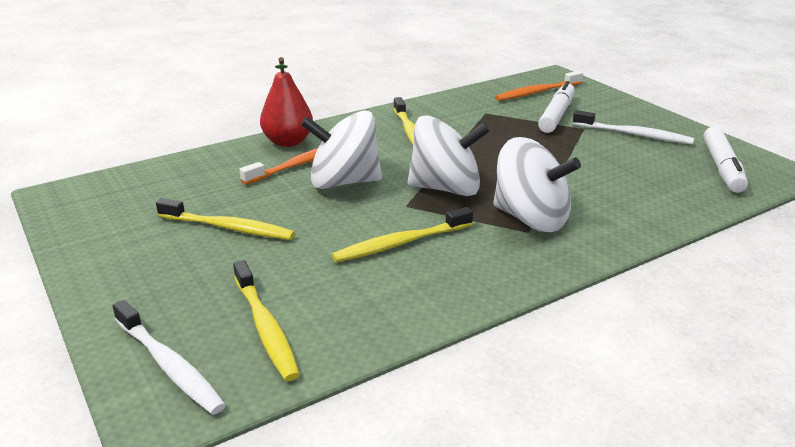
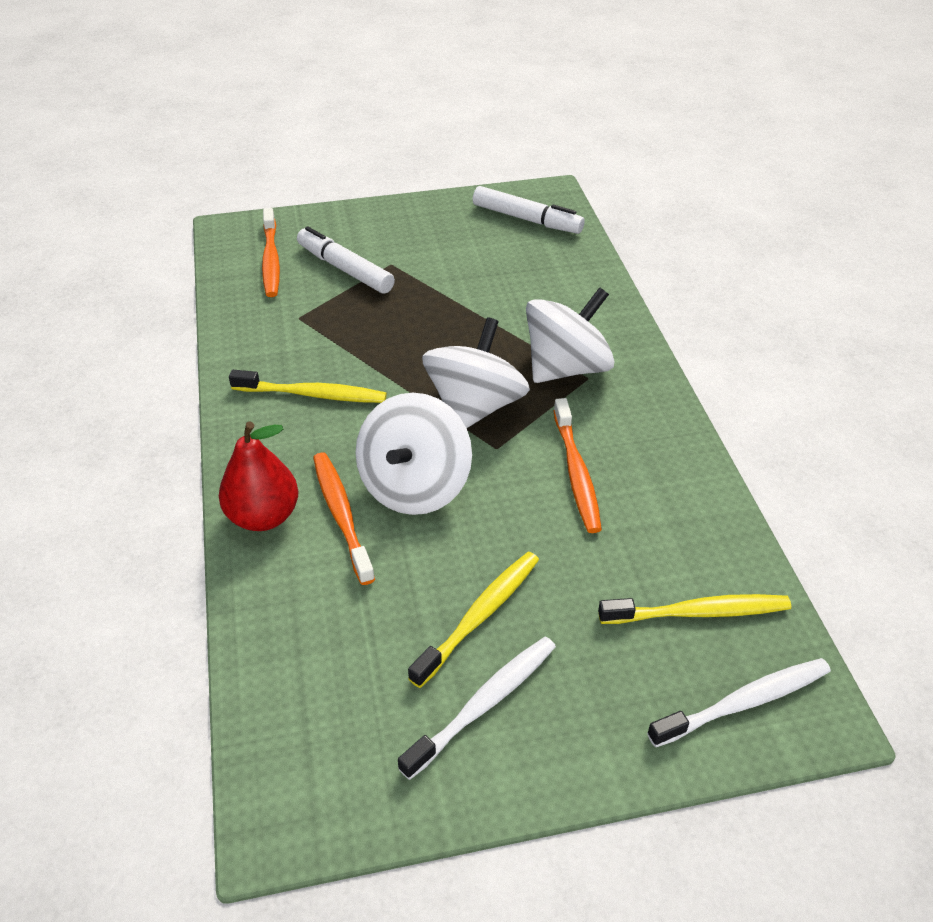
camera: 70 degrees left, 15 degrees up
(400, 243) = (576, 473): yellow toothbrush -> orange toothbrush
(634, 135) = (428, 239): white toothbrush -> white toothbrush (484, 704)

